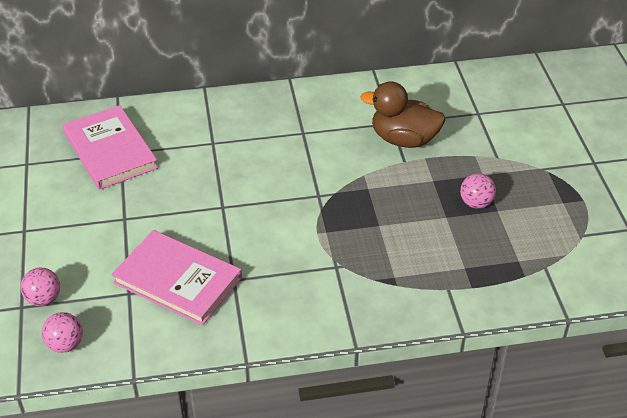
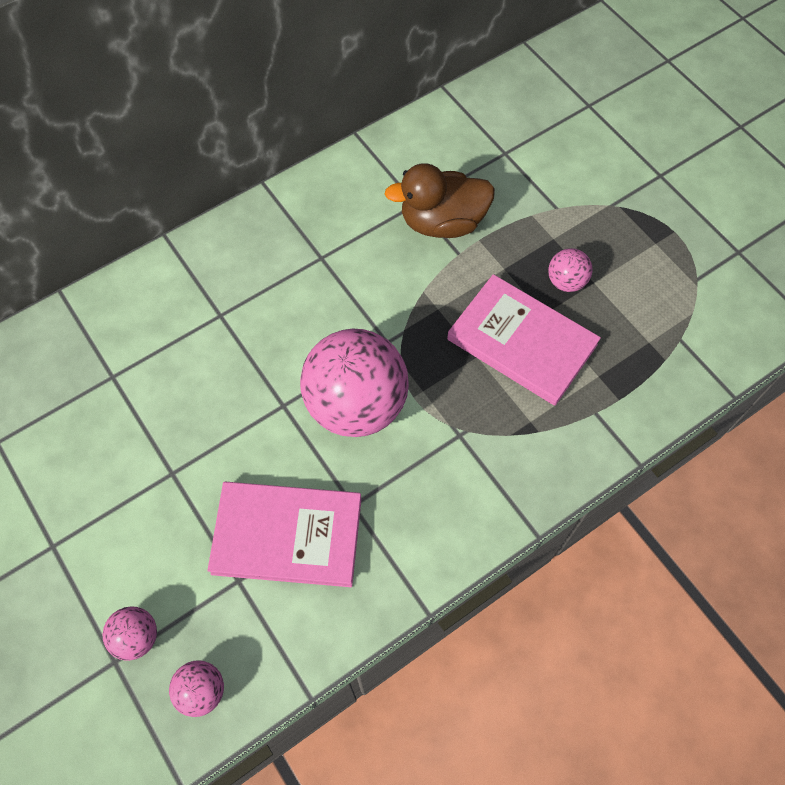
camera: 25 degrees left, 20 degrees up
(110, 150) = (97, 377): pink book -> pink book (522, 342)
(273, 223) = (356, 404): none -> pink ball

